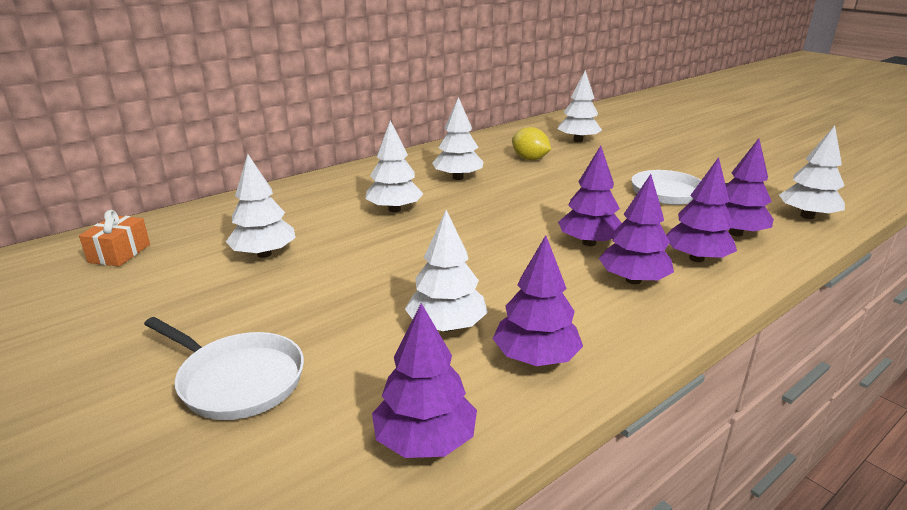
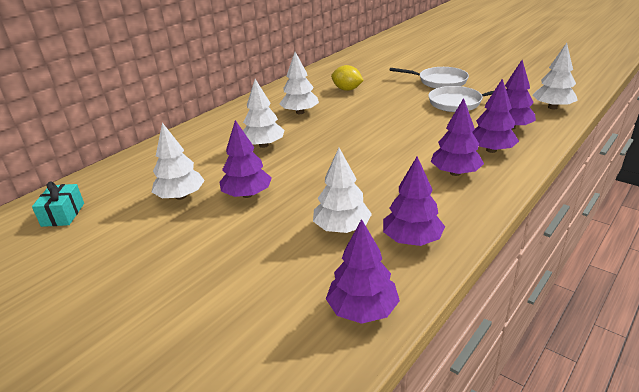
camera: 10 degrees left, 5 degrees up
(120, 253) = (63, 214): orange gift -> turquoise gift
(237, 380) = (210, 294): white pan -> white pan (439, 81)
(578, 140) = (376, 69): white tree -> none
(589, 243) = (415, 150): purple tree -> purple tree (247, 194)

